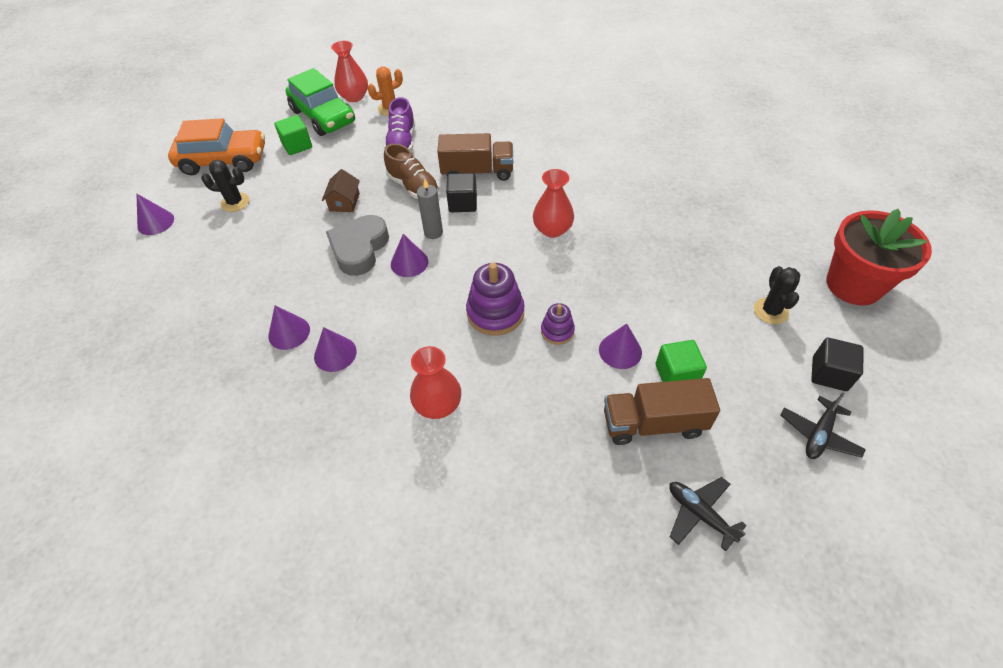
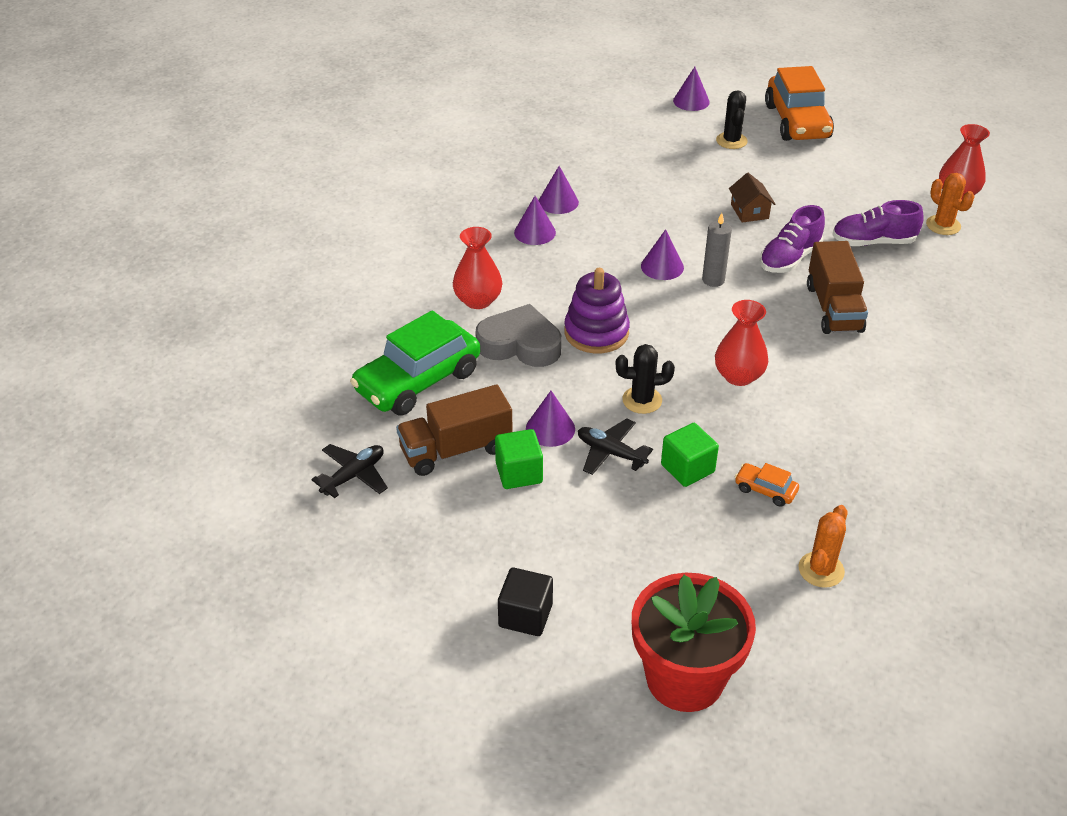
camera: 85 degrees right, 10 degrees down
(297, 145) = (840, 165): green cube -> green cube (687, 468)
(323, 117) = (904, 175): green car -> green car (418, 381)
(344, 202) = (749, 211): brown house -> brown house turned 75 degrees clockwise
(359, 249) = (677, 230): grey heart -> grey heart (520, 344)
(413, 187) = (789, 258): brown shoe -> purple shoe
(463, 203) = (769, 299): black cube -> none
(557, 331) = (574, 380): purple stacking toy -> none
(653, 423) = (456, 449): brown truck -> brown truck turned 105 degrees counterclockwise
(672, 228) = (765, 490): none -> orange car
(740, 210) = (821, 570): none -> orange cactus
(770, 311) = (624, 574): black cactus -> black cactus (642, 400)
(819, 434) = (440, 587): black plane -> black plane (610, 453)

